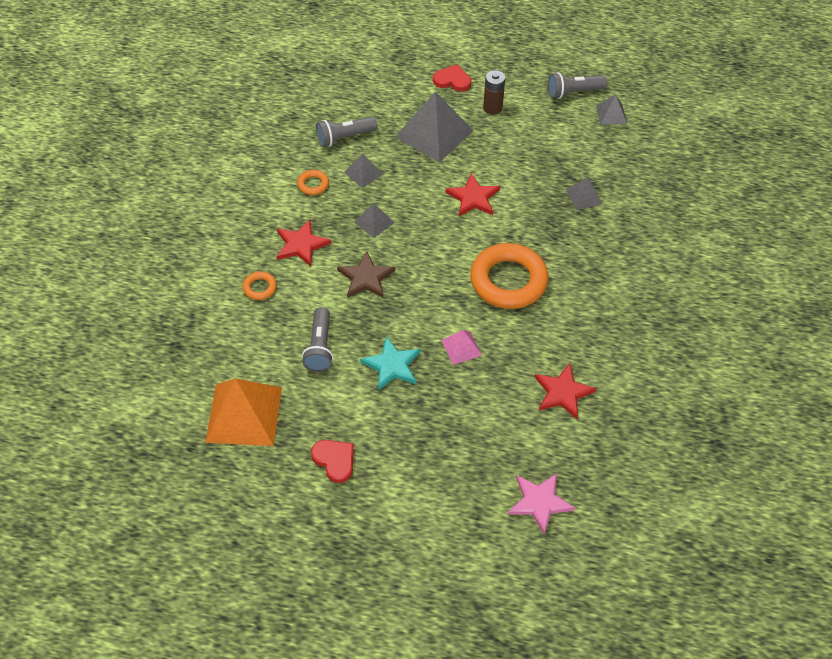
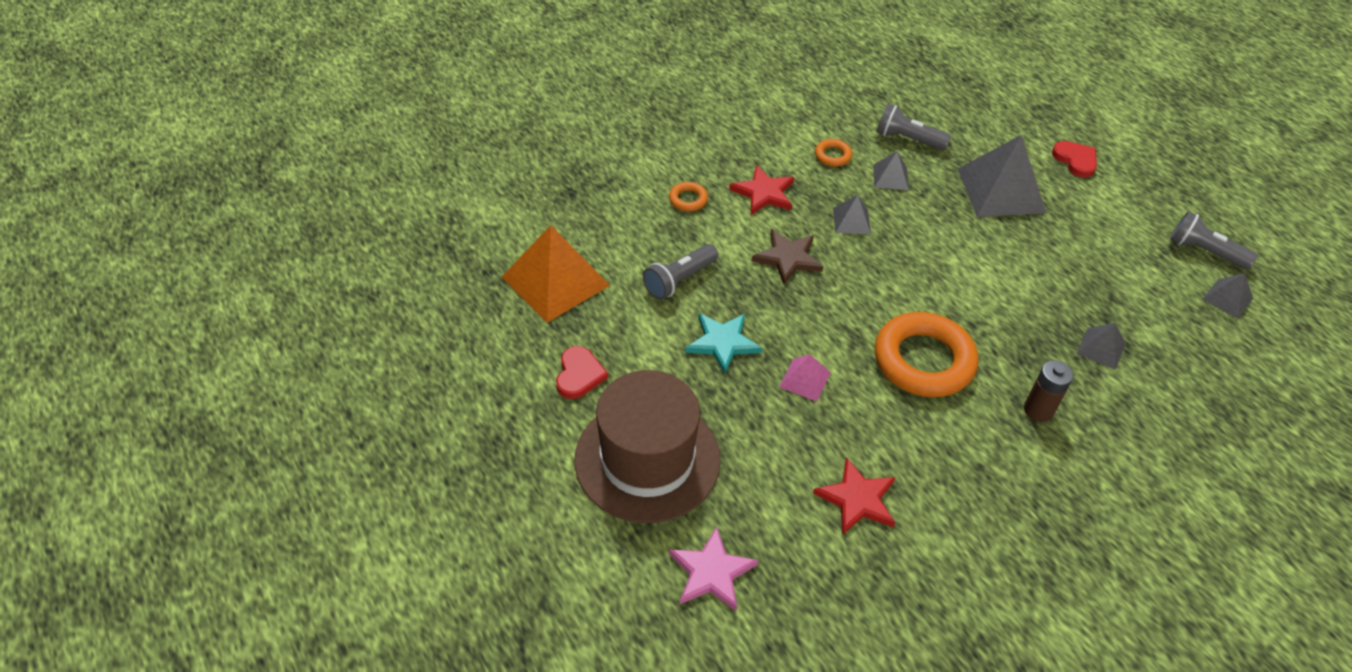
camera: 45 degrees right, 5 degrees down
(434, 473) = (647, 459): none -> brown hat
(473, 198) = (975, 267): red star -> none
(492, 108) = (1091, 208): brown battery -> brown battery (1038, 410)

